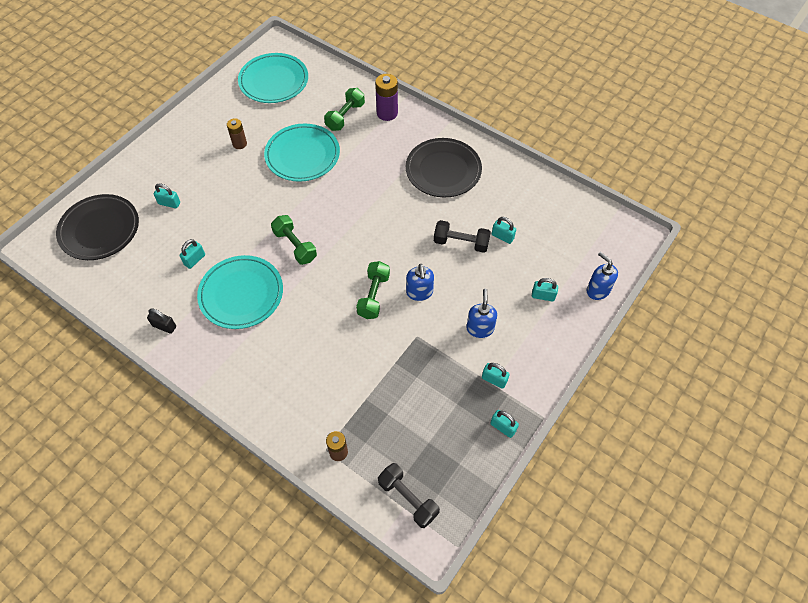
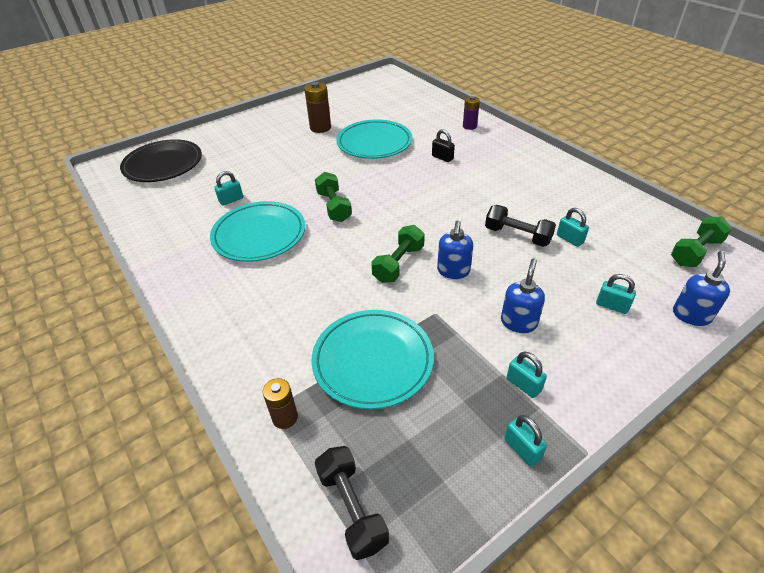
camera: 20 degrees right, 15 degrees down
(164, 326) = (169, 246): black padlock -> black padlock (442, 157)
(169, 203) = (234, 157): turquoise padlock -> none
(239, 144) = (320, 128): brown battery -> brown battery, size x1.52
(274, 81) = (372, 94): turquoise plate -> turquoise plate (373, 361)
(345, 116) = (427, 123): green dumbbell -> green dumbbell (695, 252)
(387, 113) = (469, 126): purple battery -> purple battery, size x0.66
(443, 170) = (514, 174): black plate -> none
(597, 290) = (691, 315): blue soap dispenser -> blue soap dispenser turned 45 degrees clockwise

